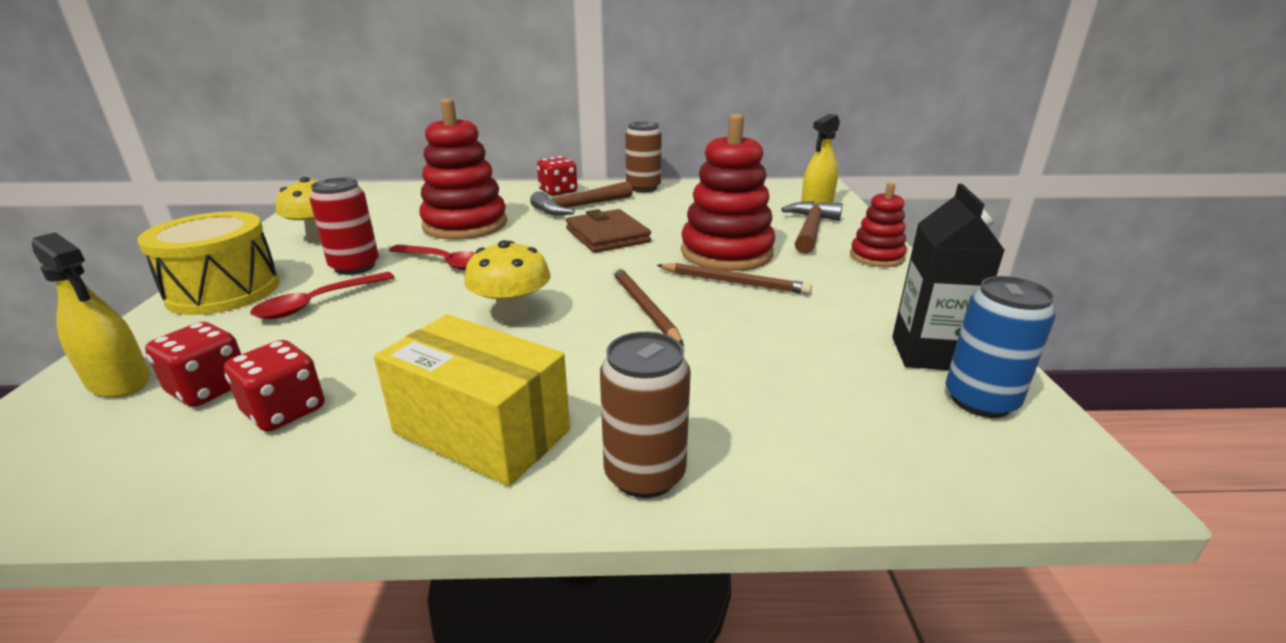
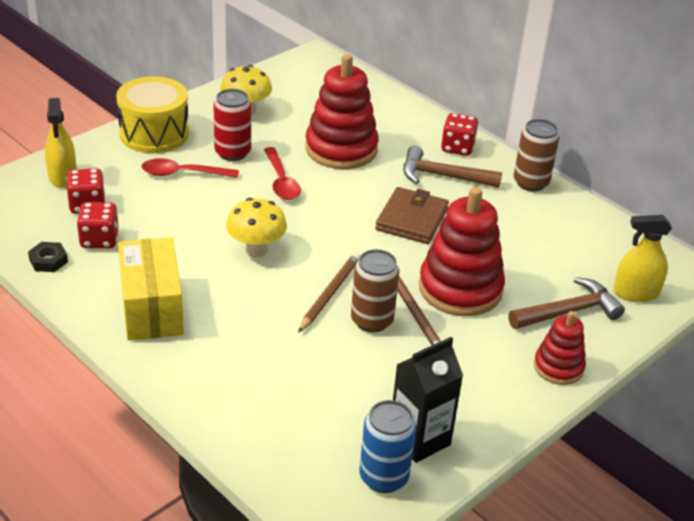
camera: 45 degrees right, 10 degrees up
(221, 481) = (48, 261): none -> black nut
(644, 474) = (179, 377): brown can -> brown can (372, 320)

